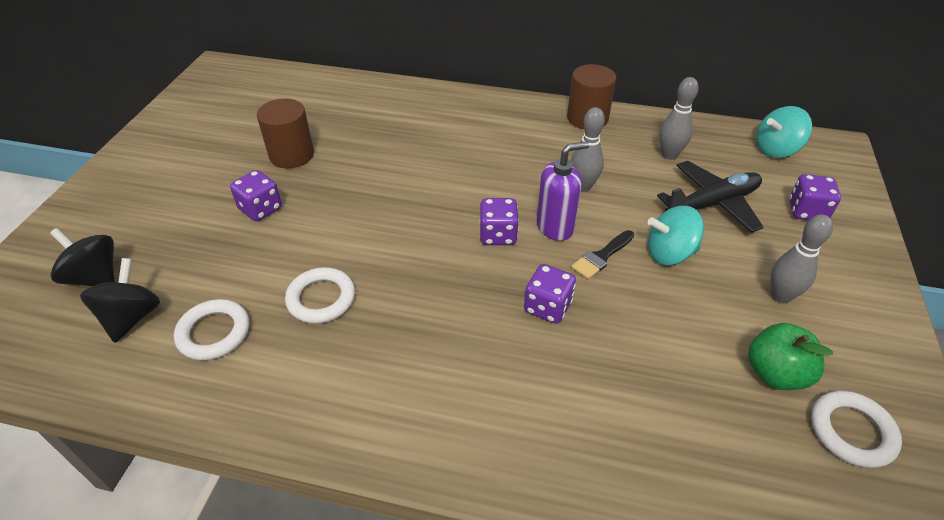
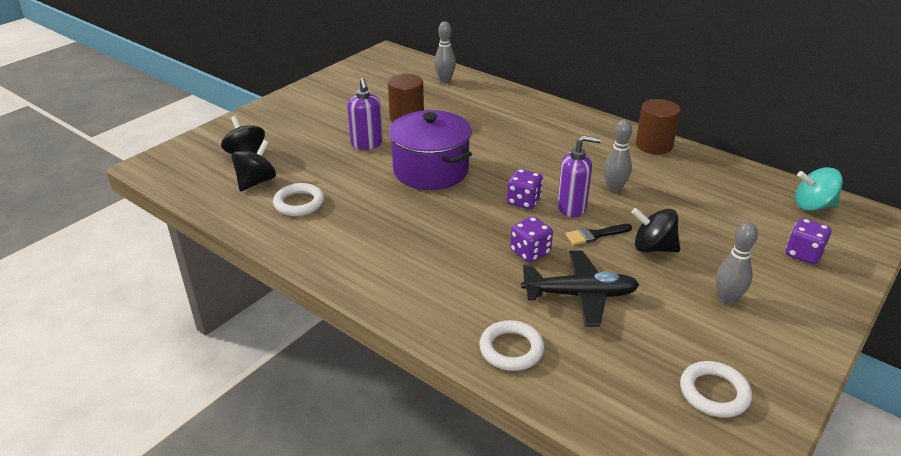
camera: 25 degrees right, 10 degrees down
(260, 209) = (367, 144): purple dice -> purple soap dispenser
(321, 299) = (376, 204): white ring -> white ring (511, 349)
(364, 224) = (431, 170): none -> purple pot
(669, 155) = (707, 186): grey bowling pin -> grey bowling pin (445, 80)
(669, 253) = (653, 248): turquoise spinning top -> black spinning top
(712, 204) = (718, 227): black plane -> black plane (580, 295)
(775, 373) = (680, 341): green apple -> none

